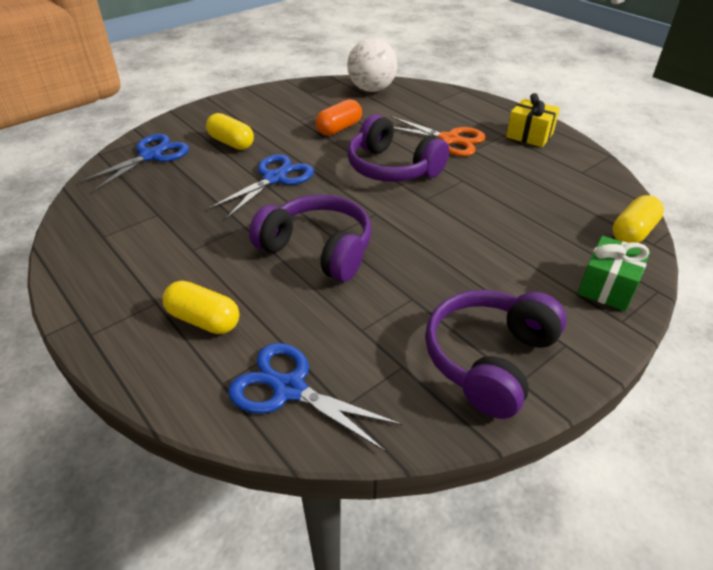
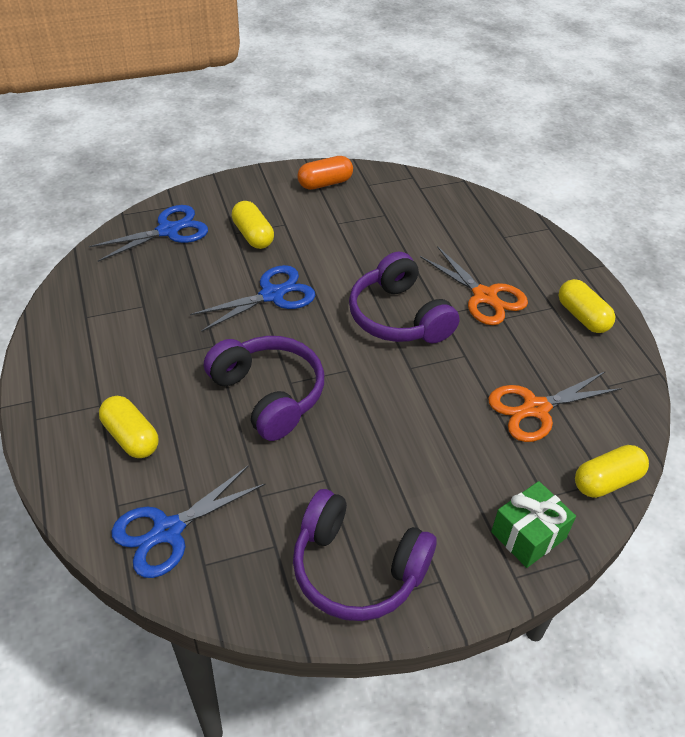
camera: 20 degrees right, 5 degrees up
(289, 389) = (167, 531): blue scissors -> blue scissors turned 90 degrees counterclockwise
(339, 128) = (373, 247): orange capsule -> orange capsule (325, 183)
(371, 89) = (441, 199): white ball -> none
(489, 359) = (357, 568): purple headphones -> purple headphones turned 120 degrees counterclockwise
(529, 135) = (582, 316): yellow gift -> yellow capsule
(543, 200) = (535, 409): none -> orange scissors

